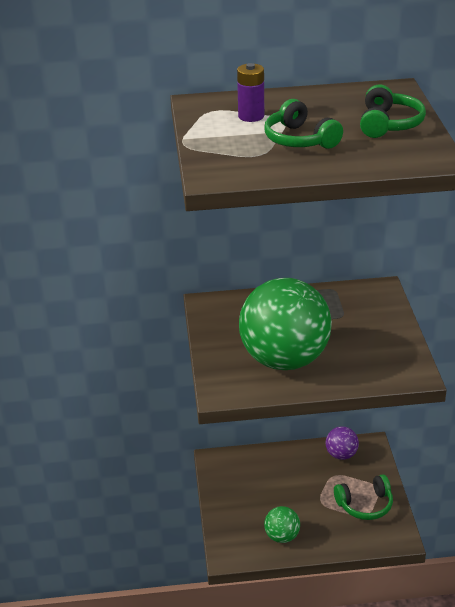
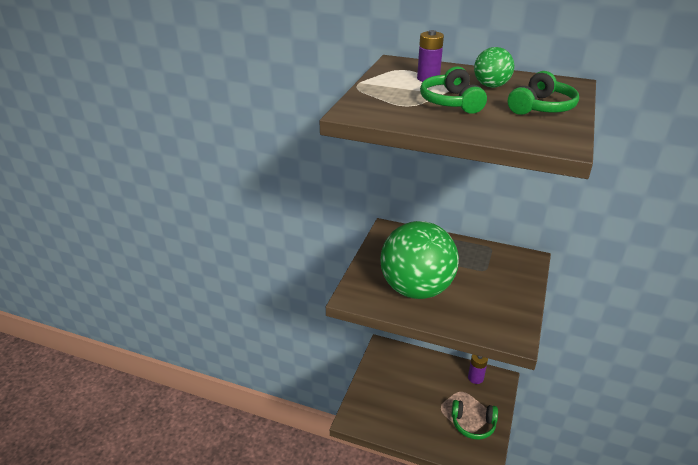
camera: 25 degrees right, 0 degrees up
(282, 536) = (397, 422): green ball -> green ball (491, 86)
(341, 455) = (475, 378): purple ball -> purple battery

